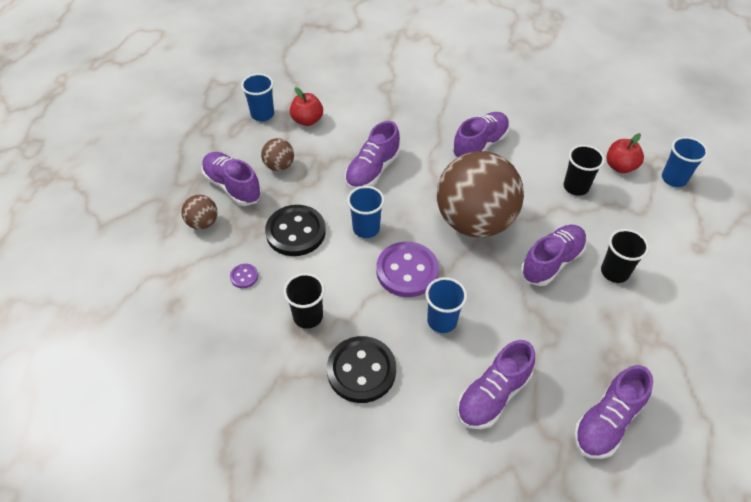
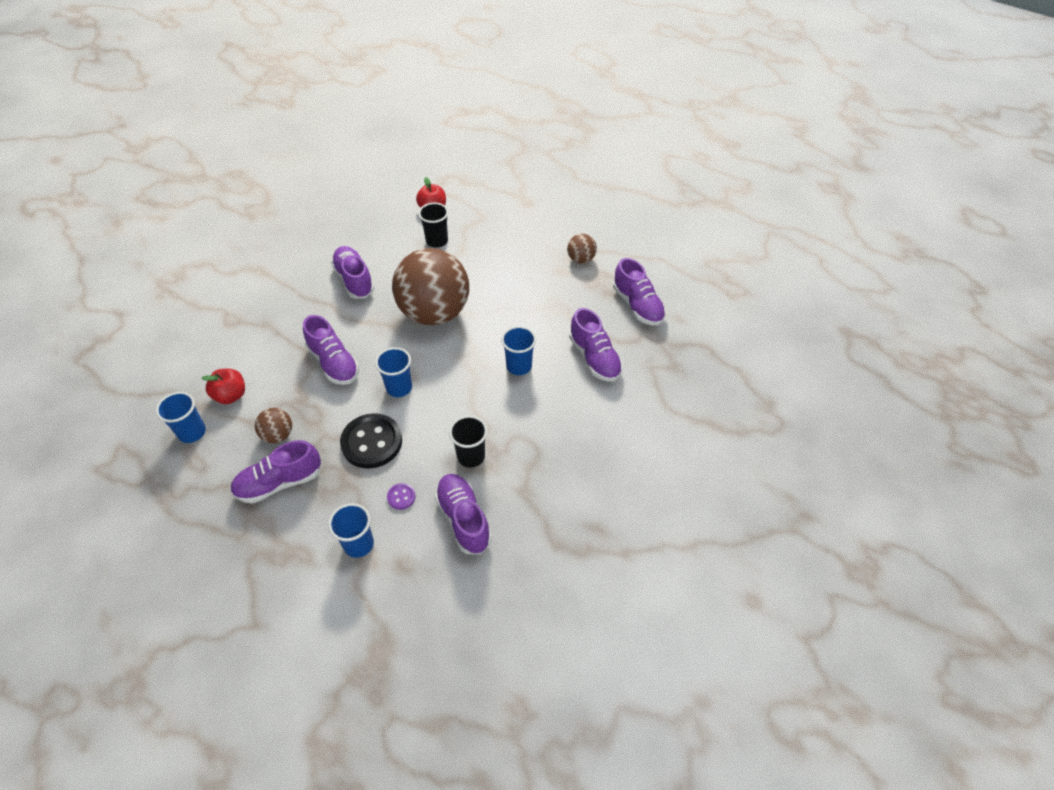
camera: 70 degrees left, 0 degrees up
(203, 223) = (313, 520): brown ball -> brown ball (581, 259)
(361, 370) = (540, 433): black button -> none
(407, 271) = (460, 373): purple button -> none
(551, 262) = (499, 282): purple shoe -> purple shoe (463, 519)
(614, 272) = (525, 253): black cup -> none
(674, 179) = (462, 187): blue cup -> blue cup (358, 544)

